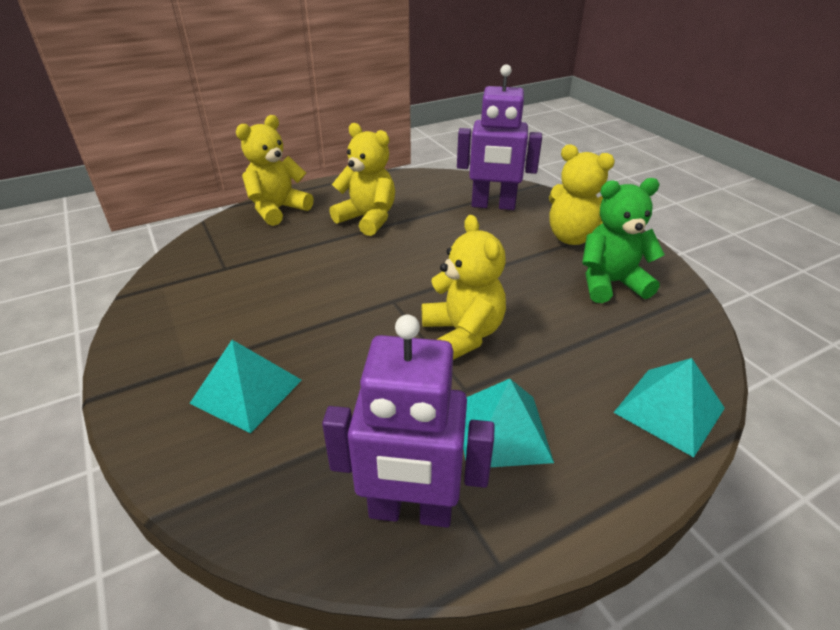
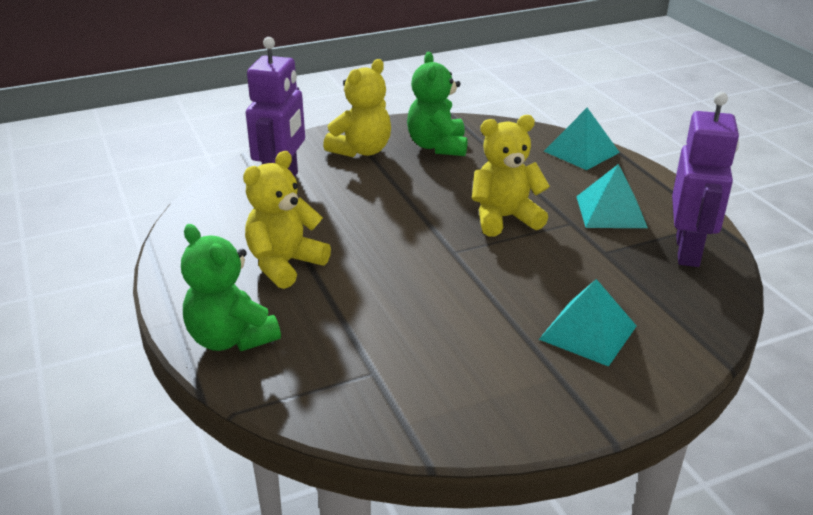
camera: 85 degrees left, 5 degrees down
(277, 210) = (231, 338): yellow teddy bear -> green teddy bear

